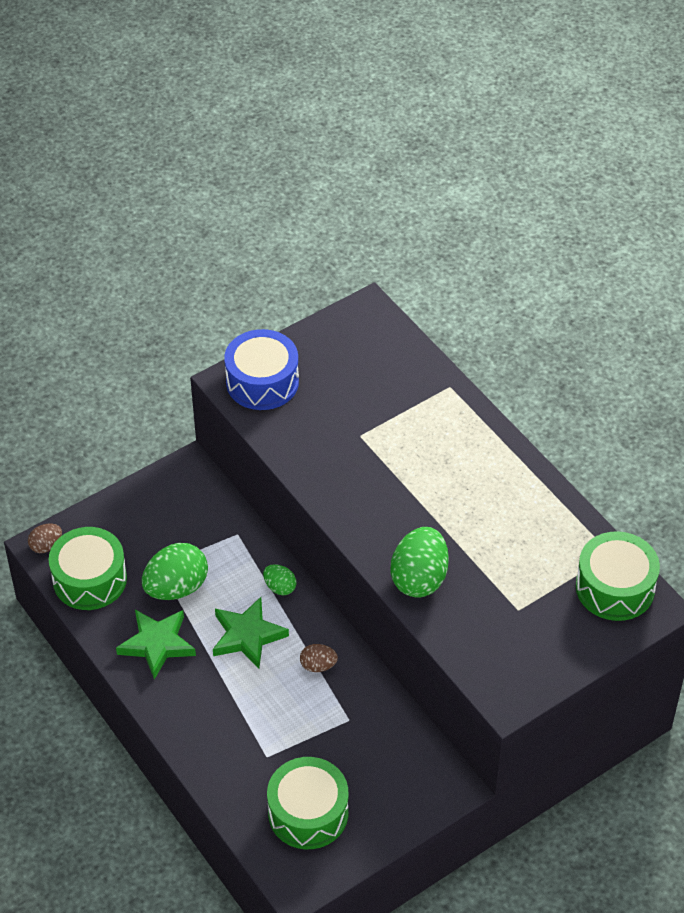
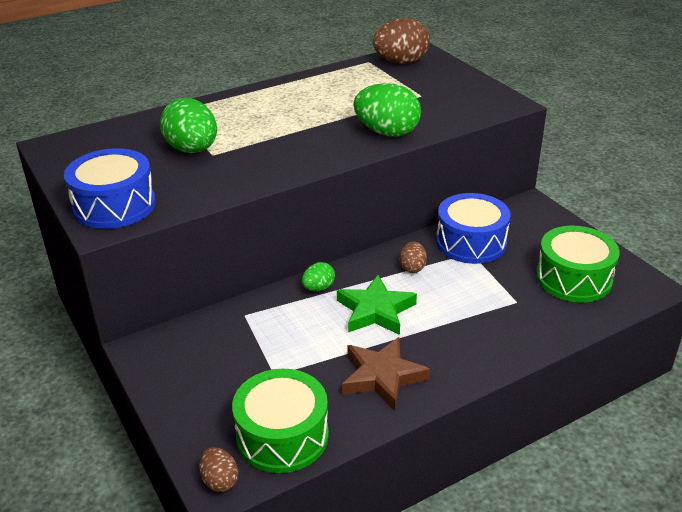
camera: 85 degrees left, 15 degrees down
(157, 644) = (382, 376): green star -> brown star
(176, 587) = (307, 361): green egg -> green egg (192, 150)
(368, 720) = (471, 242): none -> blue drum
(615, 588) = (401, 62): green drum -> brown egg

